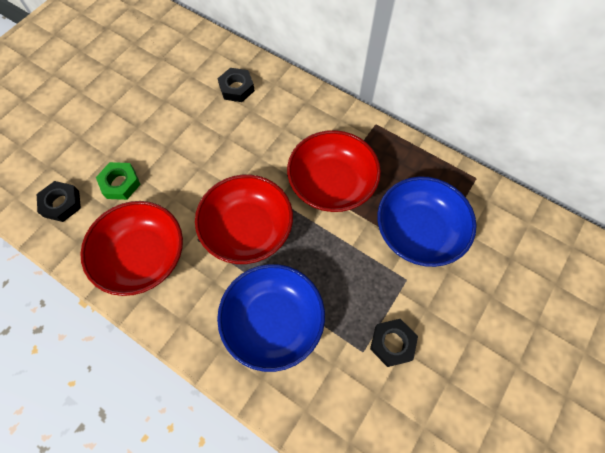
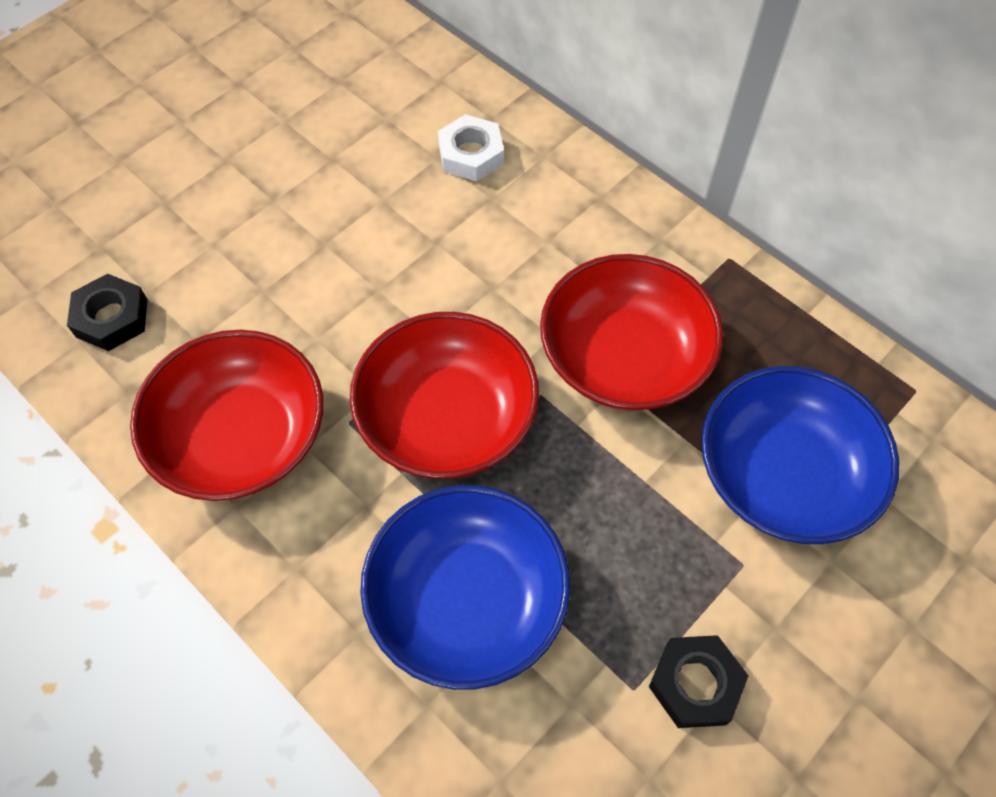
camera: 10 degrees right, 5 degrees down
(120, 183) = (224, 297): green nut -> none
(236, 88) = (471, 154): black nut -> white nut

